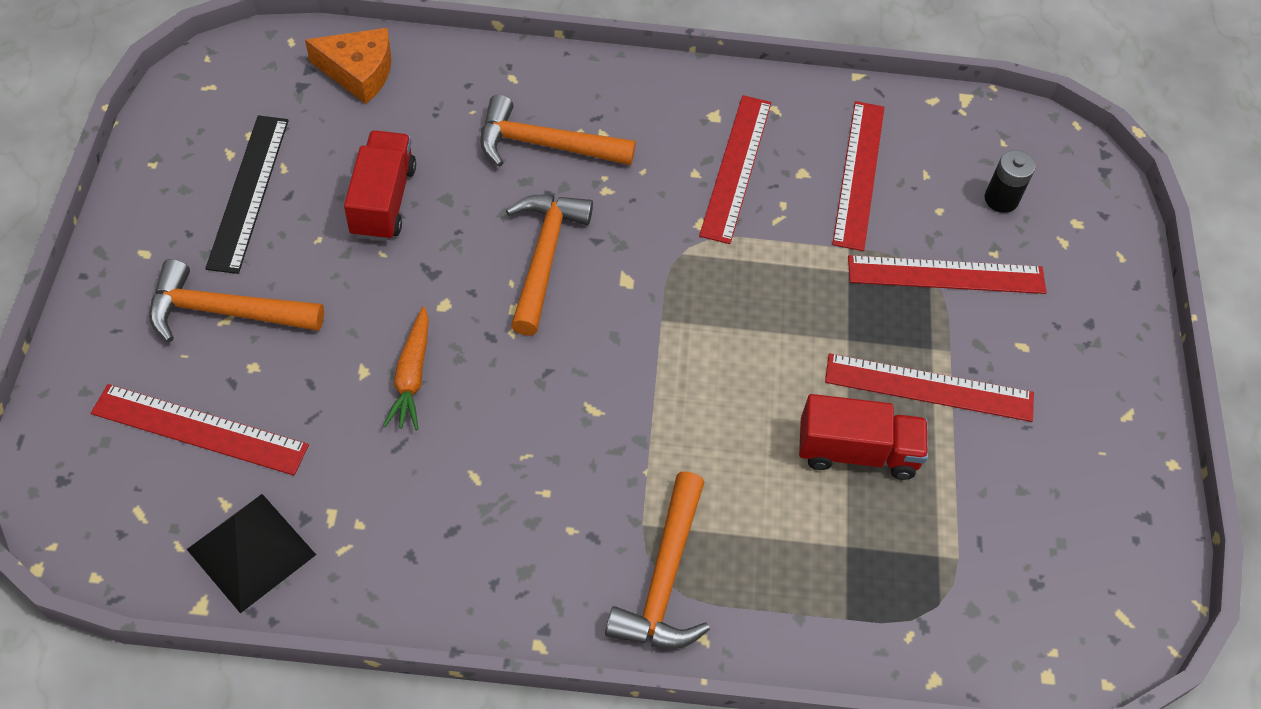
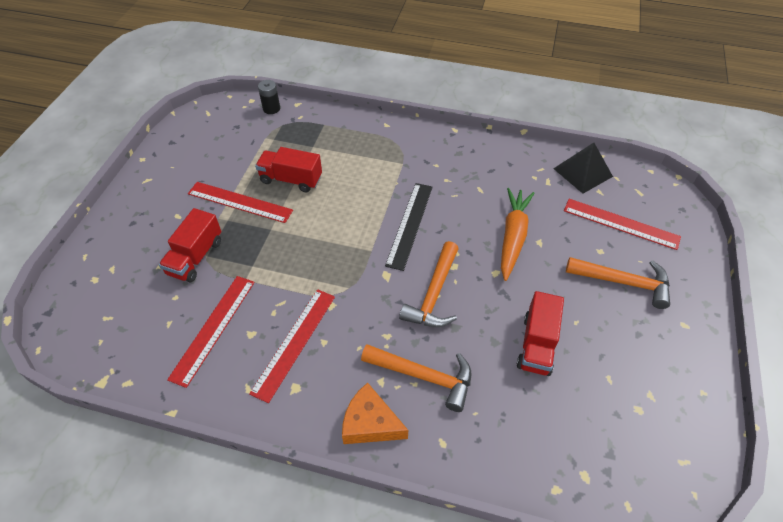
camera: 165 degrees left, 5 degrees down
(249, 192) = (629, 361): black ruler -> black ruler (409, 224)
(358, 72) = (566, 463): orange cheese -> orange cheese (370, 423)
(412, 376) = (513, 237): orange carrot -> orange carrot, size x1.53
(664, 578) = (397, 144): orange hammer -> none
(946, 275) = (195, 257): red ruler -> red truck
(1001, 199) = (131, 300): black battery -> black battery (271, 109)

